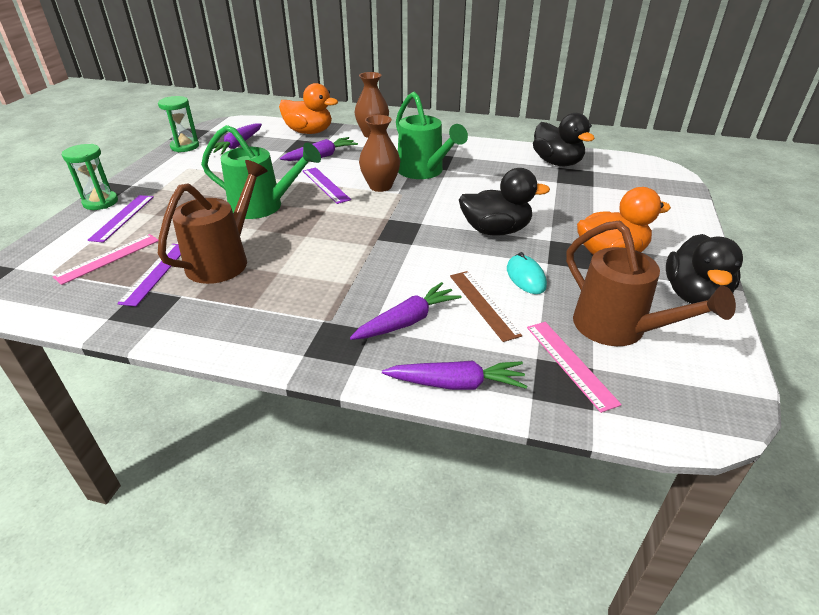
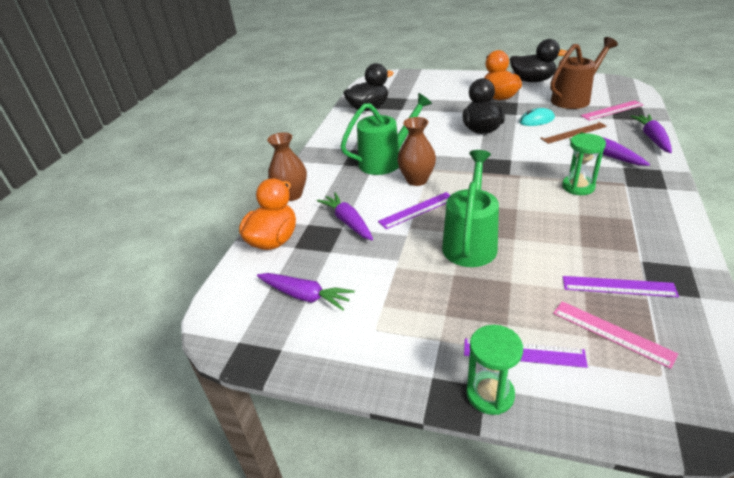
camera: 85 degrees left, 0 degrees up
(185, 146) = (301, 353): green hourglass -> green hourglass (578, 187)
(224, 260) = (576, 247): brown watering can -> none

